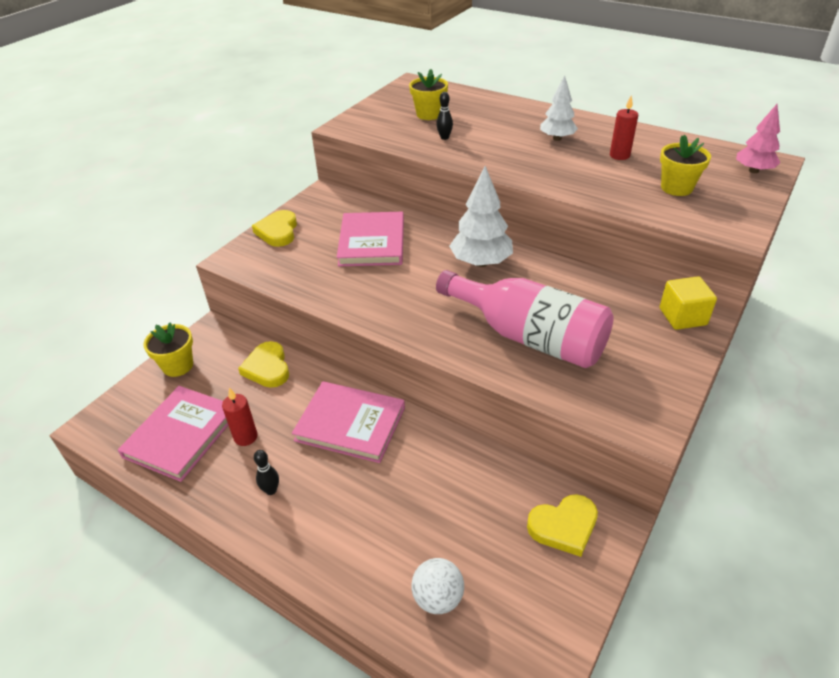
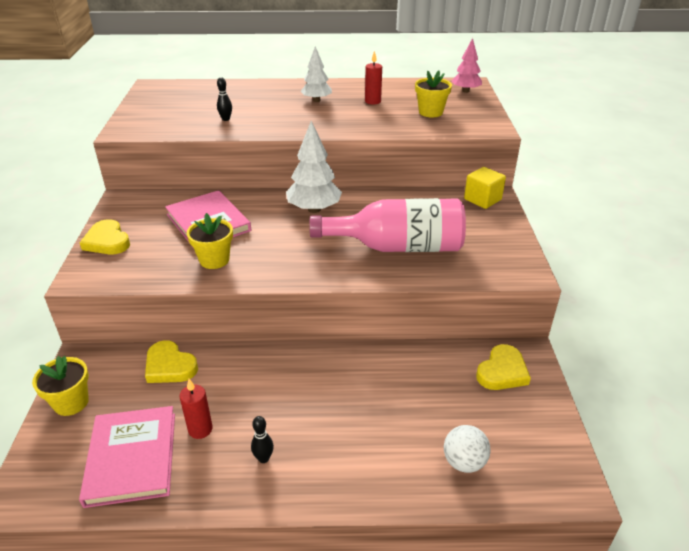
camera: 35 degrees left, 5 degrees down
(350, 424) = (287, 376): pink book -> none
(429, 114) = (193, 105): yellow flower pot -> yellow flower pot (214, 260)

